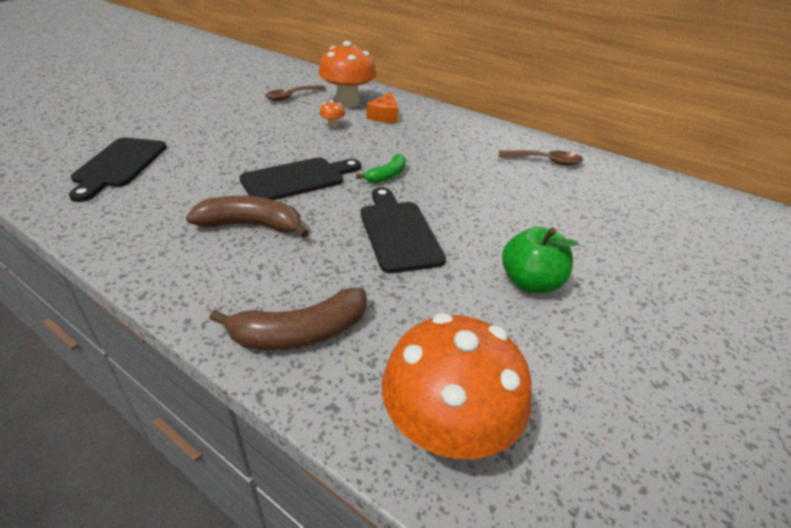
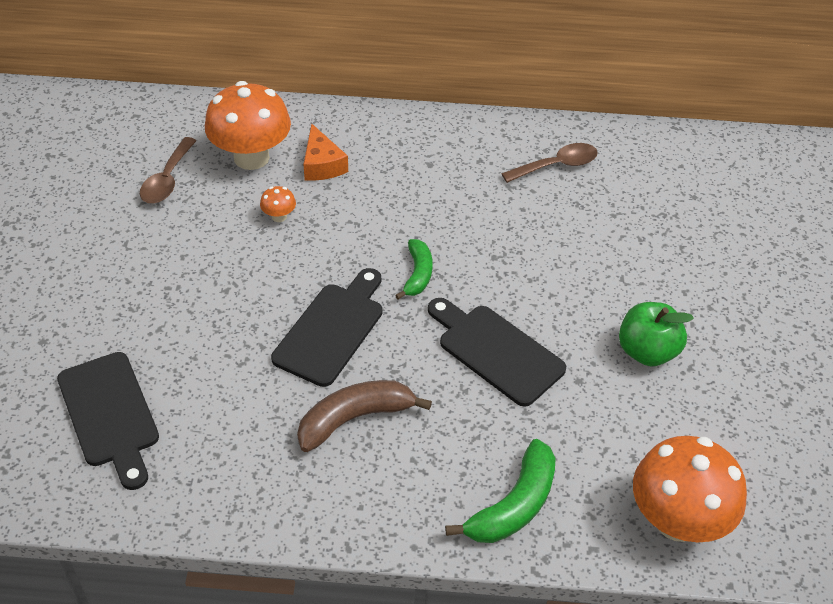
camera: 30 degrees left, 10 degrees up
(300, 333) = (514, 505): brown banana -> green banana

